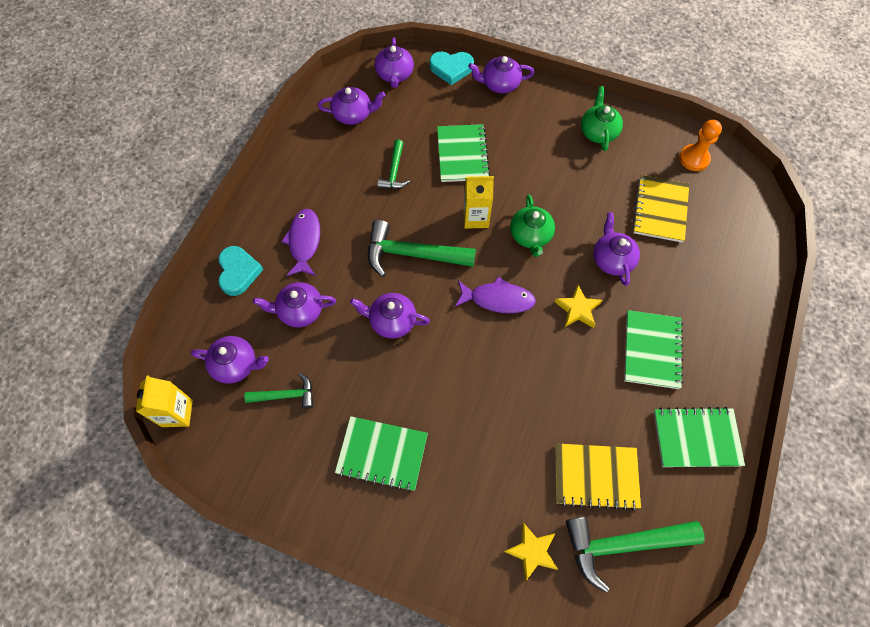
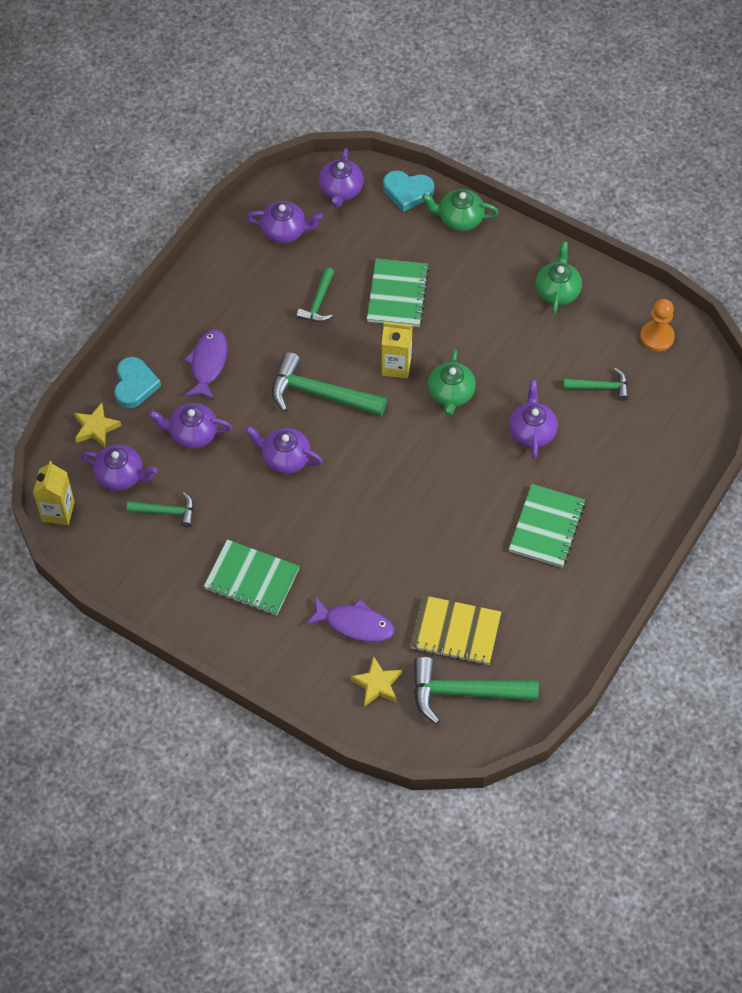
camera: 10 degrees right, 5 degrees down
(498, 299) = (400, 453): purple fish -> purple fish (355, 624)
(499, 84) = (459, 218): purple teapot -> green teapot
(577, 309) = (481, 476): yellow star -> yellow star (96, 428)
(660, 210) = (600, 387): yellow notebook -> green hammer
(696, 438) = (565, 614): green notebook -> none

